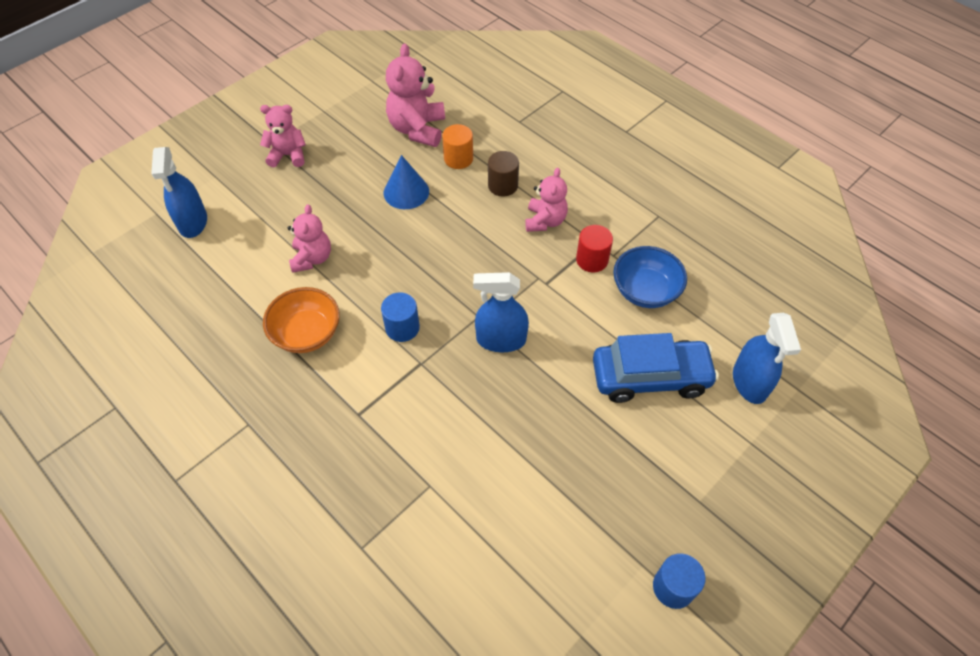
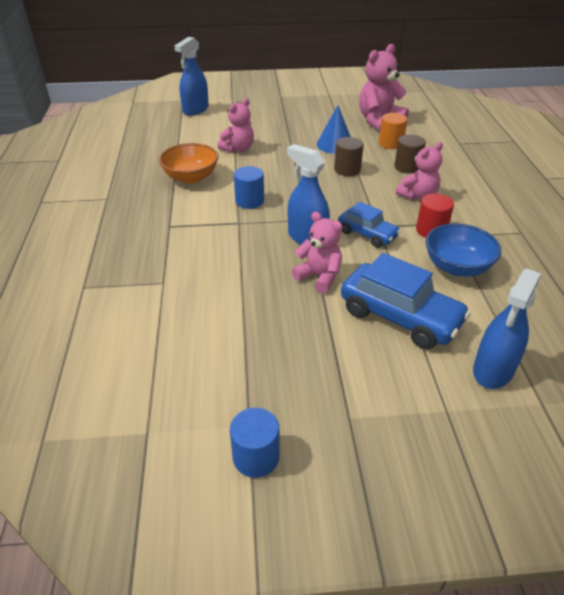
camera: 40 degrees right, 15 degrees down
(288, 155) = (283, 104): pink teddy bear -> pink teddy bear (319, 277)
(452, 223) = (347, 170): none -> brown cylinder
(546, 300) = (367, 234): none -> blue car

